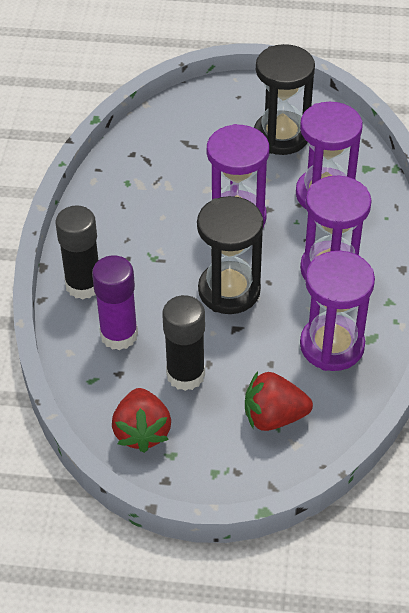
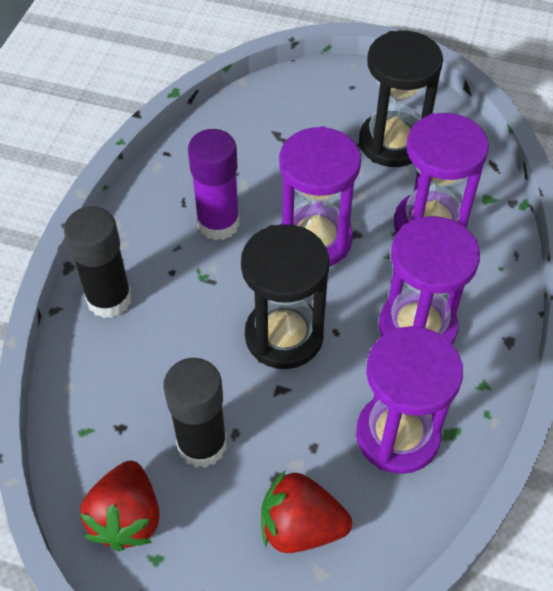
camera: 10 degrees right, 5 degrees up
(119, 335) = (134, 374): purple glue stick -> purple glue stick (218, 223)

